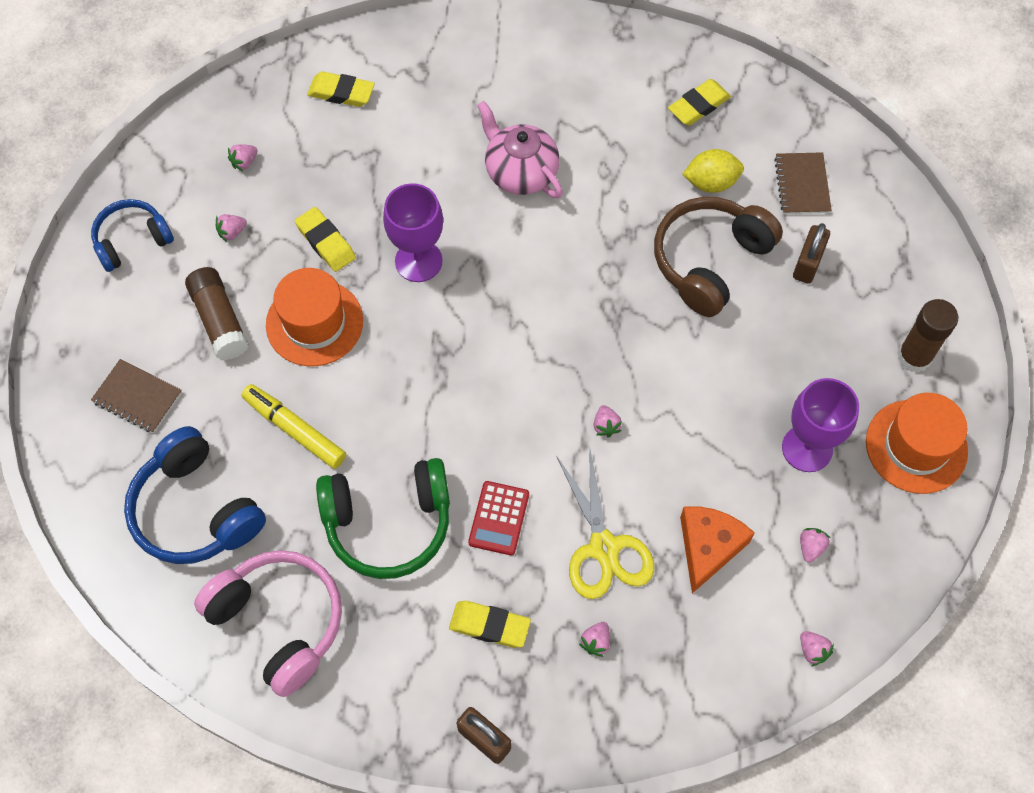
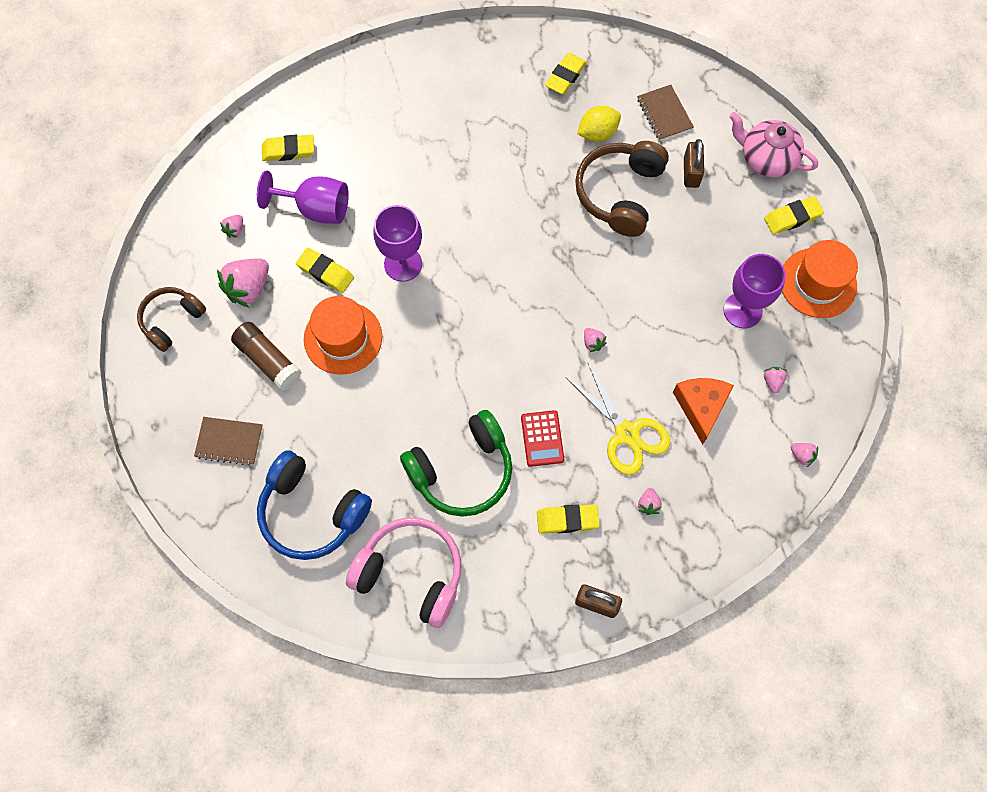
camera: 20 degrees left, 5 degrees up
(132, 240) = (172, 320): blue headphones -> brown headphones
(232, 232) = (249, 288): pink strawberry -> pink strawberry, size x2.08
(295, 430) = (362, 425): yellow marker -> none
(345, 167) = (316, 209): none -> purple goblet
(520, 172) = (452, 170): pink teapot -> pink teapot (766, 158)
(914, 357) = (792, 217): brown glue stick -> yellow eraser

